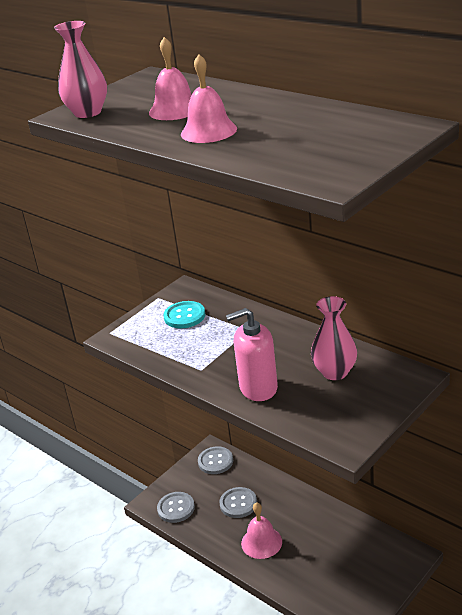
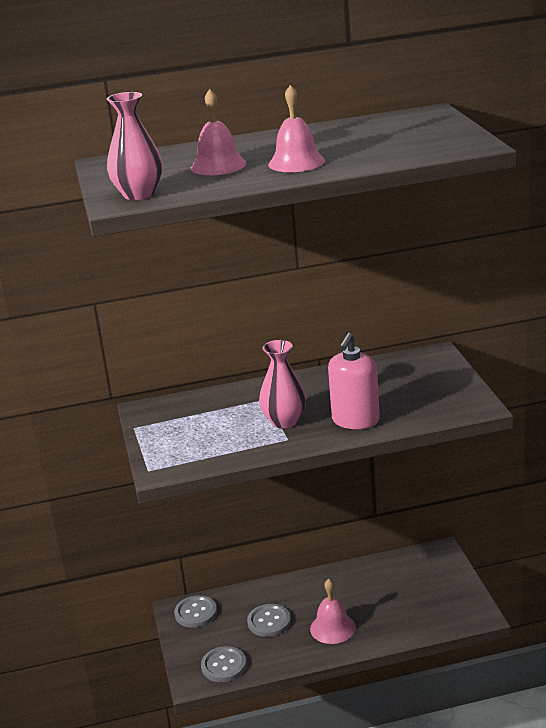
camera: 55 degrees left, 5 degrees down
(184, 316) = (190, 423): turquoise button -> none
(335, 372) = (384, 381): pink vase -> pink vase (284, 421)

